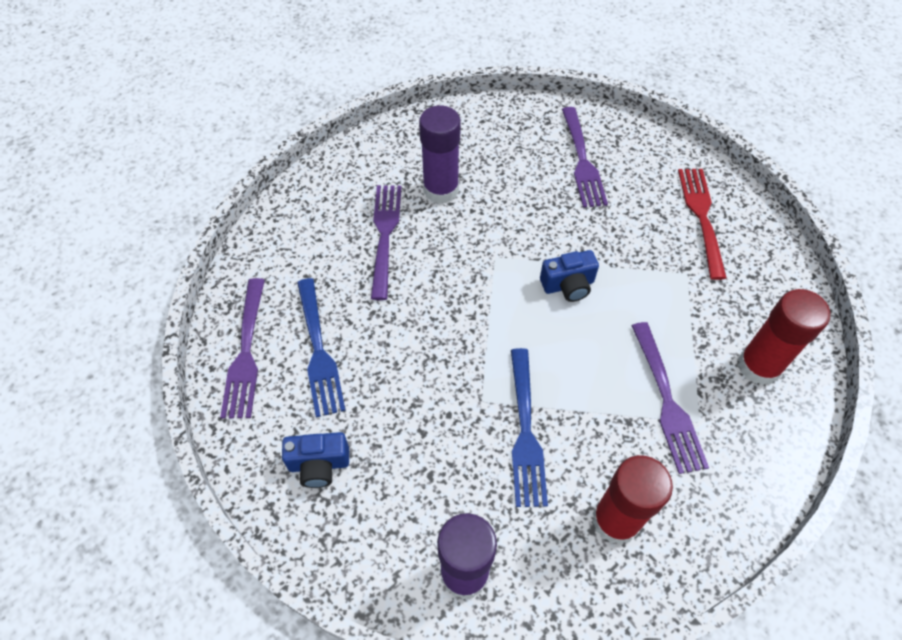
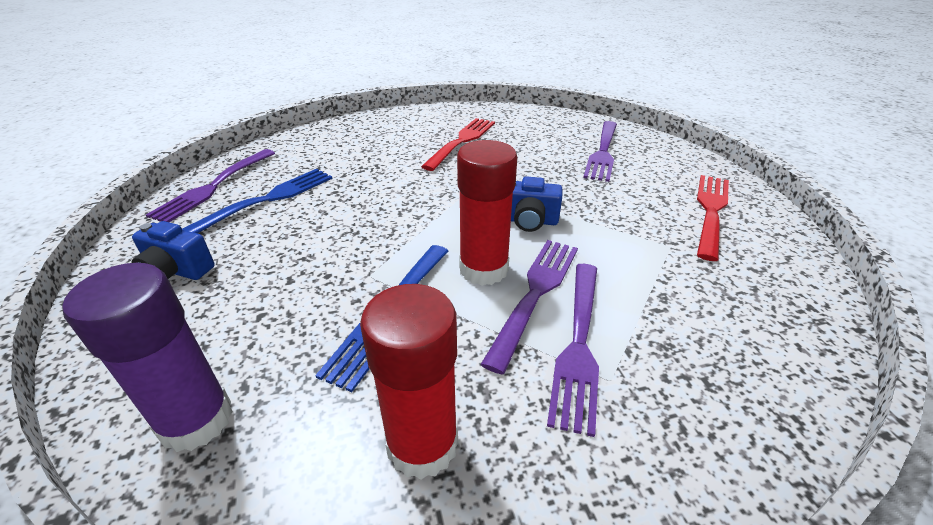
camera: 25 degrees right, 20 degrees down
(318, 350) = (267, 200): blue fork -> blue fork turned 150 degrees counterclockwise
(385, 236) = (391, 154): purple fork -> purple fork (535, 295)
(441, 189) = (461, 142): purple glue stick -> red fork
(758, 366) = (728, 351): red glue stick -> red glue stick (483, 269)

